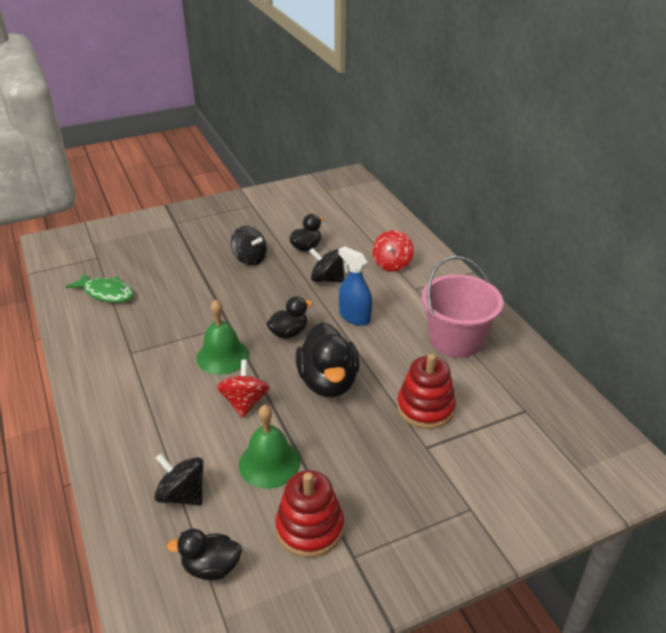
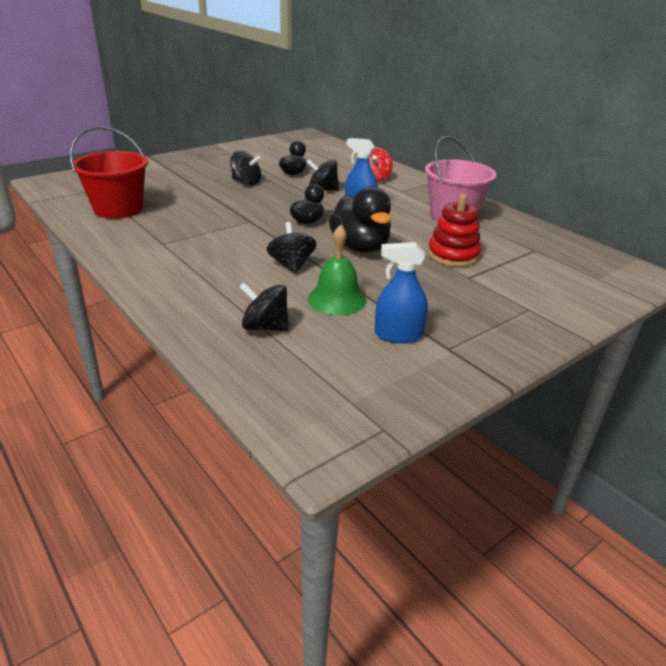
camera: 15 degrees left, 5 degrees down
(106, 293) = (118, 209): green fish -> red bucket
(211, 567) = (321, 370): black duck -> none
(222, 356) = (254, 239): green bell -> none
(245, 402) = (291, 265): red spinning top -> black spinning top
(309, 528) = (398, 335): red stacking toy -> blue spray bottle

